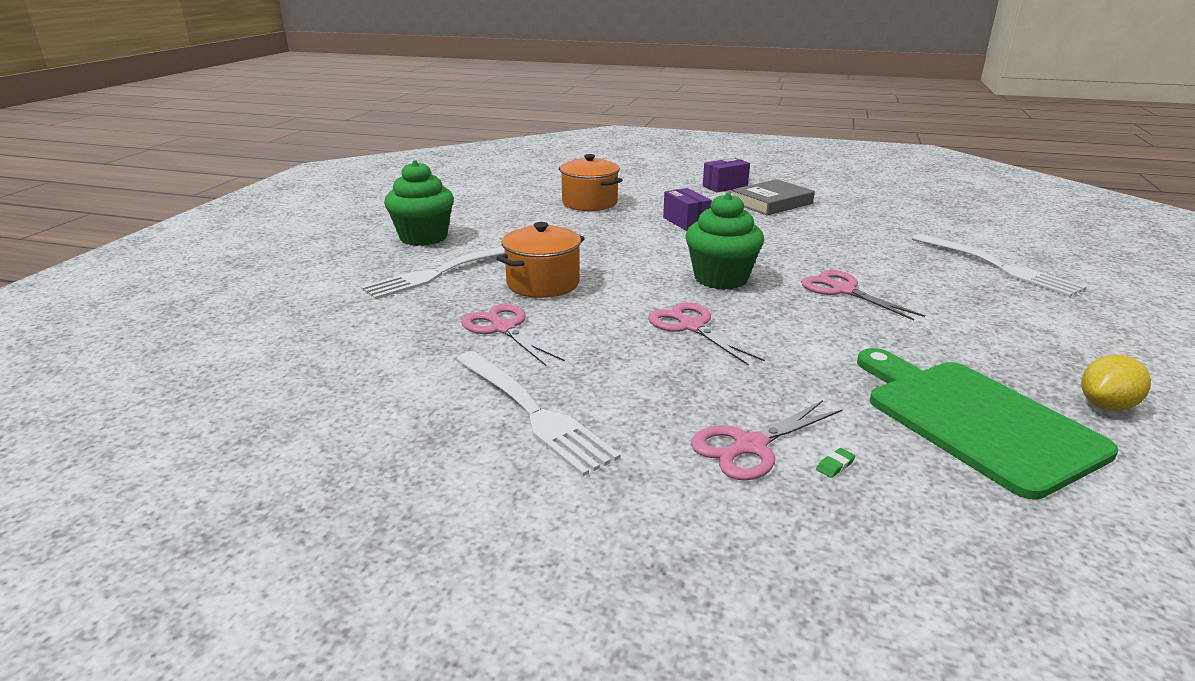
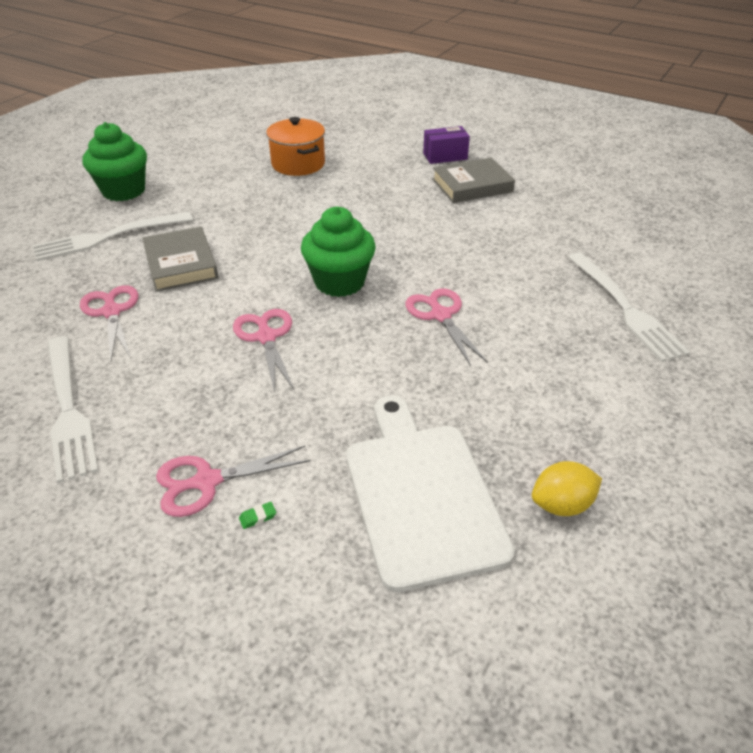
camera: 15 degrees right, 15 degrees up
(543, 284) = (181, 264): orange pot -> grey book
(686, 222) = (367, 202): purple box -> none
(974, 420) = (421, 494): green cutting board -> white cutting board

